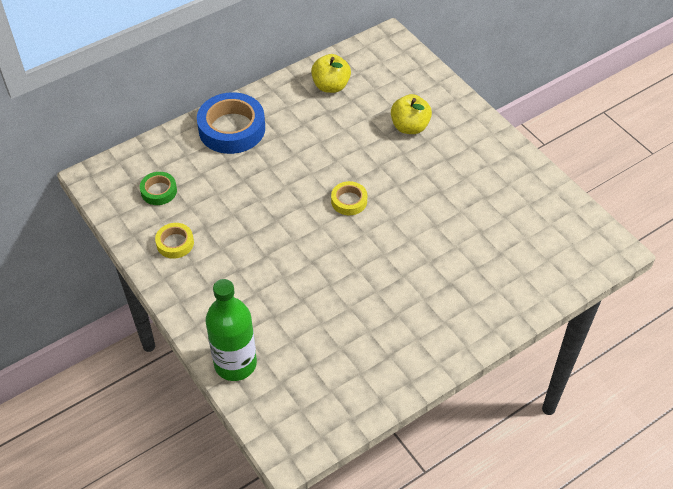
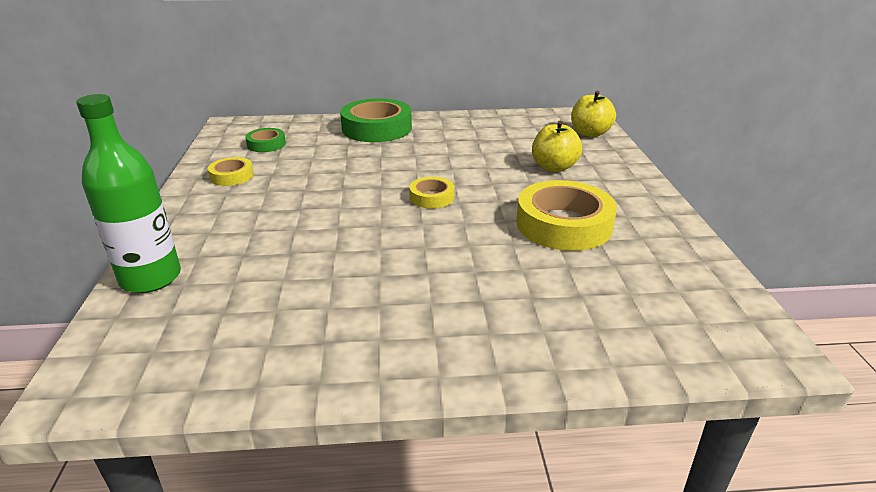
camera: 30 degrees right, 20 degrees down
(232, 129) = (377, 128): blue tape -> green tape
(331, 86) = (497, 127): yellow apple -> yellow apple (590, 133)
(455, 192) = (563, 224): none -> yellow tape

